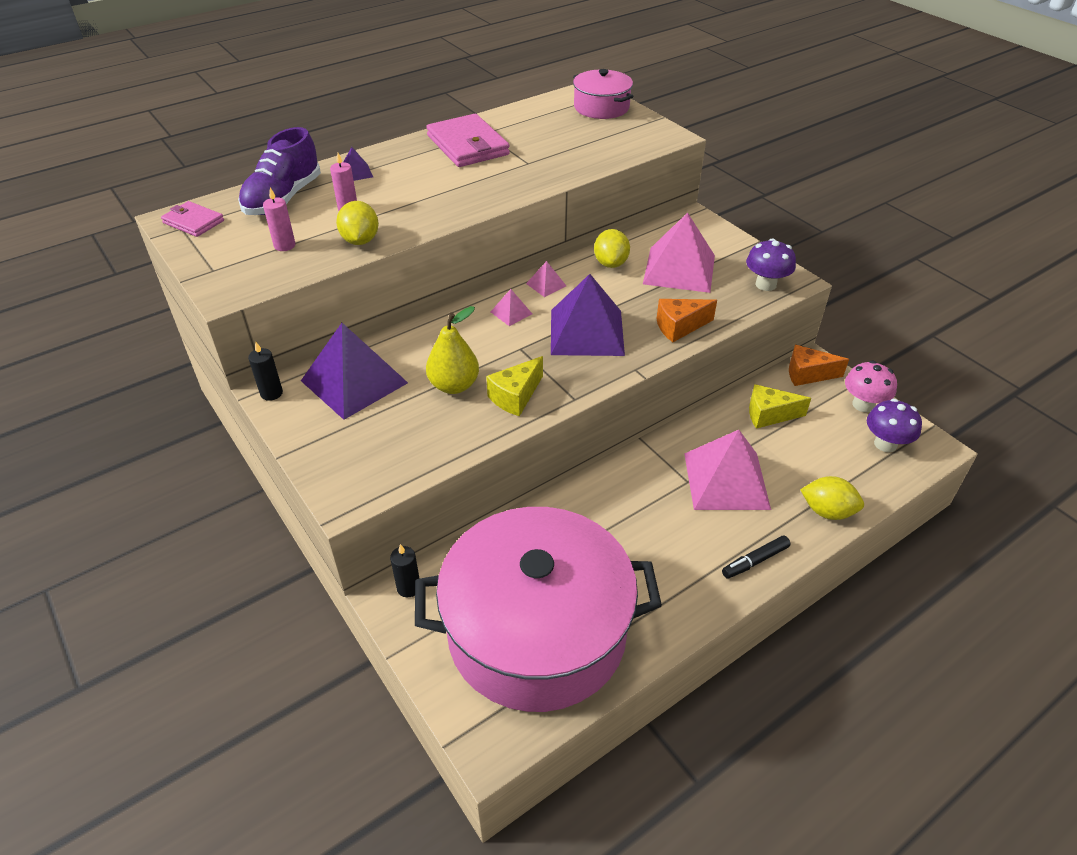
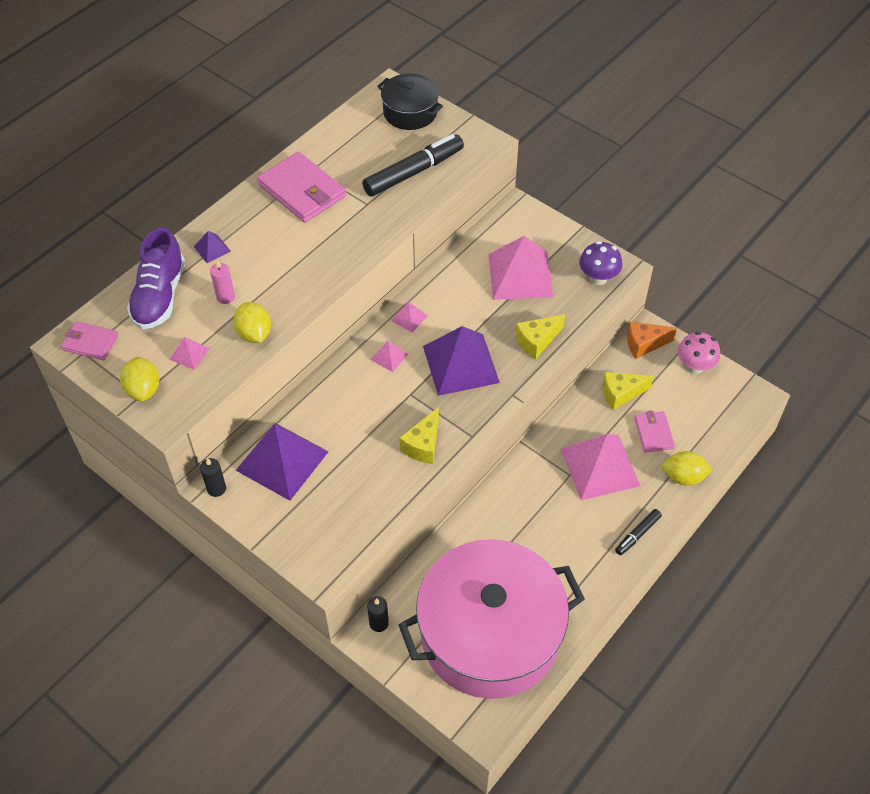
camera: 15 degrees left, 10 degrees up
(284, 245) = (189, 354): pink candle -> pink pyramid
(454, 385) = (368, 445): yellow pear -> none
(587, 147) = (413, 172): none -> black marker
(601, 107) = (410, 112): pink pot -> black pot
(610, 263) = (458, 280): yellow lemon -> yellow lemon (143, 389)
(679, 327) = (537, 341): orange cheese -> yellow cheese
(799, 460) = (653, 433): none -> pink wallet
(885, 444) = (718, 402): purple mushroom -> none

